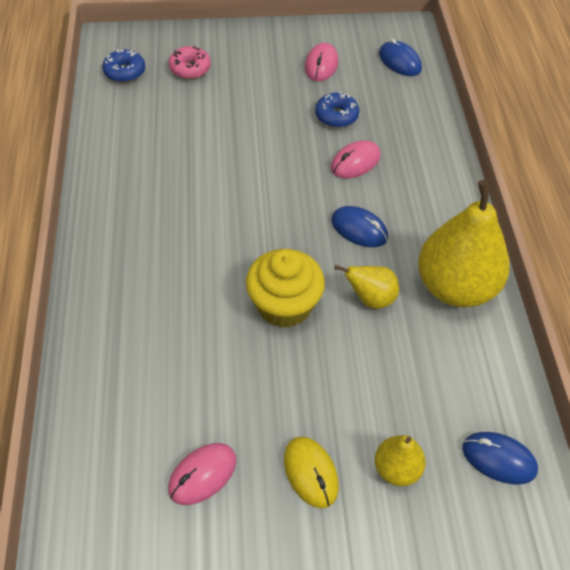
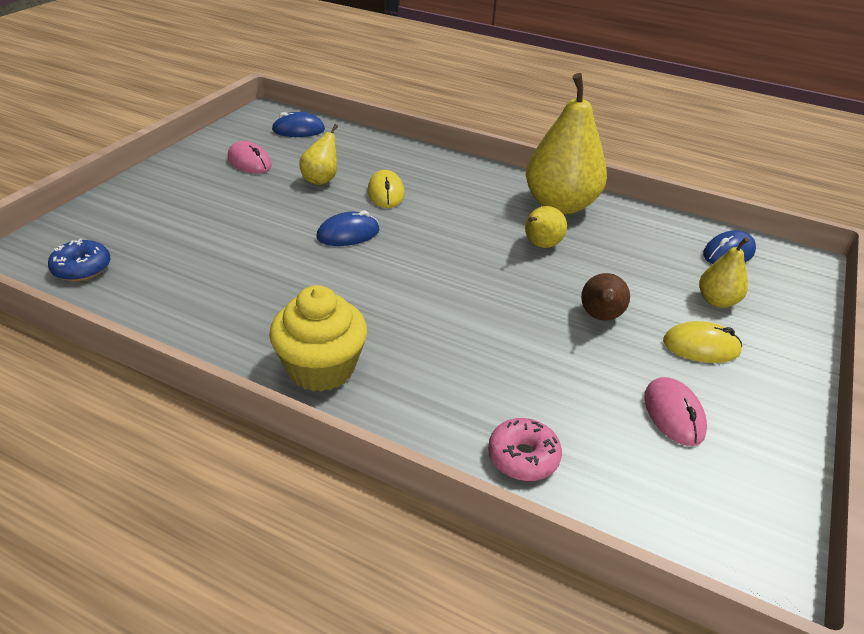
camera: 60 degrees left, 15 degrees down
(190, 68) = (144, 227): pink donut -> pink donut (523, 457)
(284, 305) = (511, 291): yellow cupcake -> yellow cupcake (321, 368)
(296, 381) = (600, 317): none -> brown pear
(336, 116) = (321, 180): blue donut -> yellow pear
(355, 162) = (386, 193): pink mouse -> yellow mouse
(359, 229) = (461, 221): blue mouse -> blue mouse (348, 234)

